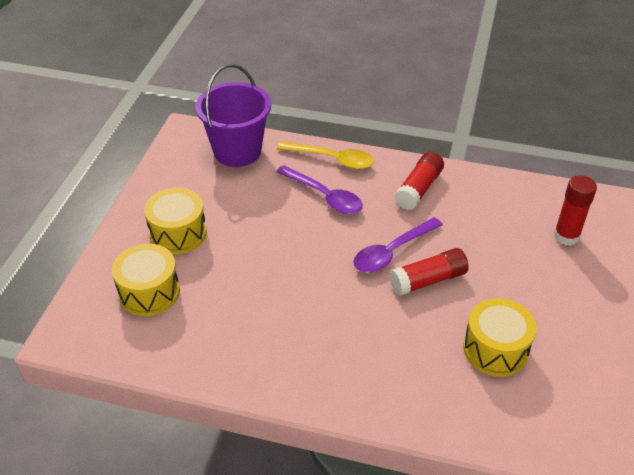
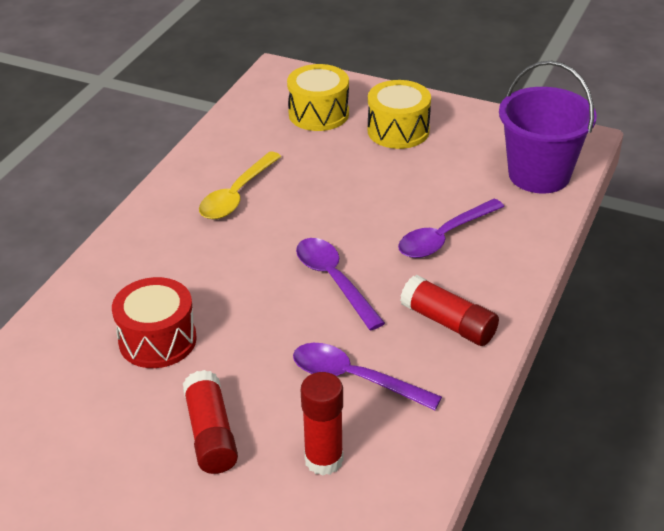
camera: 100 degrees right, 5 degrees down
(332, 159) = (518, 251): yellow spoon -> yellow spoon (237, 195)
(428, 280) = (279, 304): red glue stick -> red glue stick (211, 434)
(490, 230) = (354, 379): none -> purple spoon
(495, 349) = (157, 340): yellow drum -> red drum

